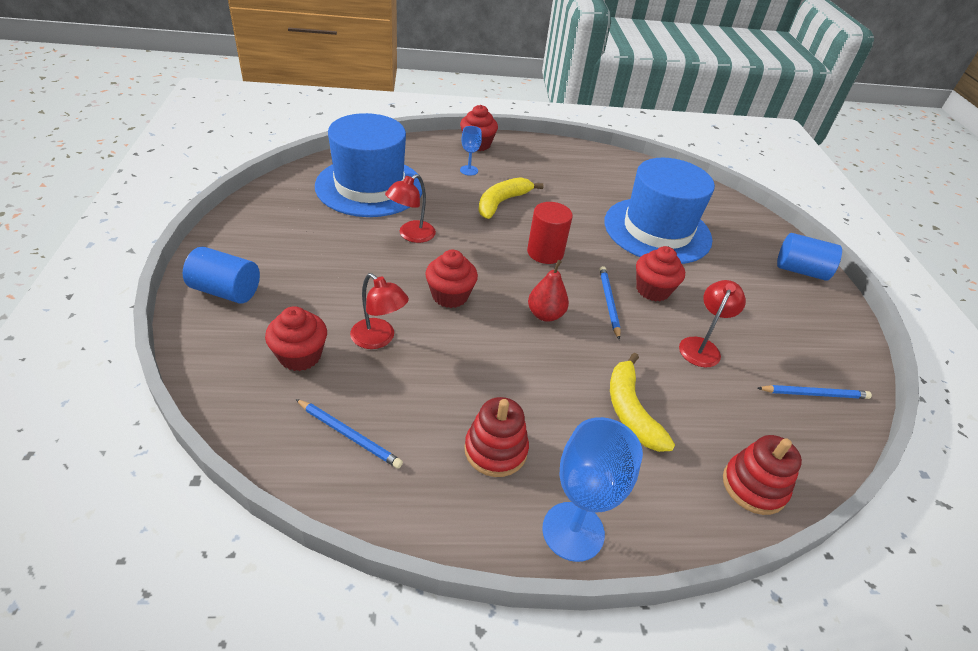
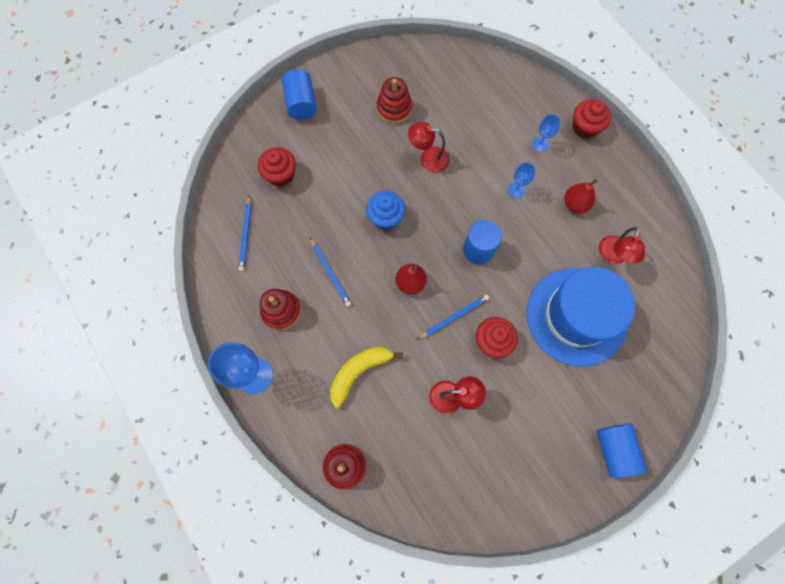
camera: 65 degrees right, 30 degrees up
(326, 229) = (394, 108): none -> red stacking toy
(369, 186) = (461, 99): blue hat -> none
(379, 339) = (320, 203): red lamp -> red lamp (612, 256)
(450, 296) = (385, 217): red cupcake -> blue cupcake
(502, 202) = (516, 190): yellow banana -> blue goblet
(545, 252) = (478, 250): red cylinder -> blue cylinder
(546, 181) = (575, 204): none -> red pear
(814, 394) = (457, 489): blue pencil -> blue pencil (330, 273)

